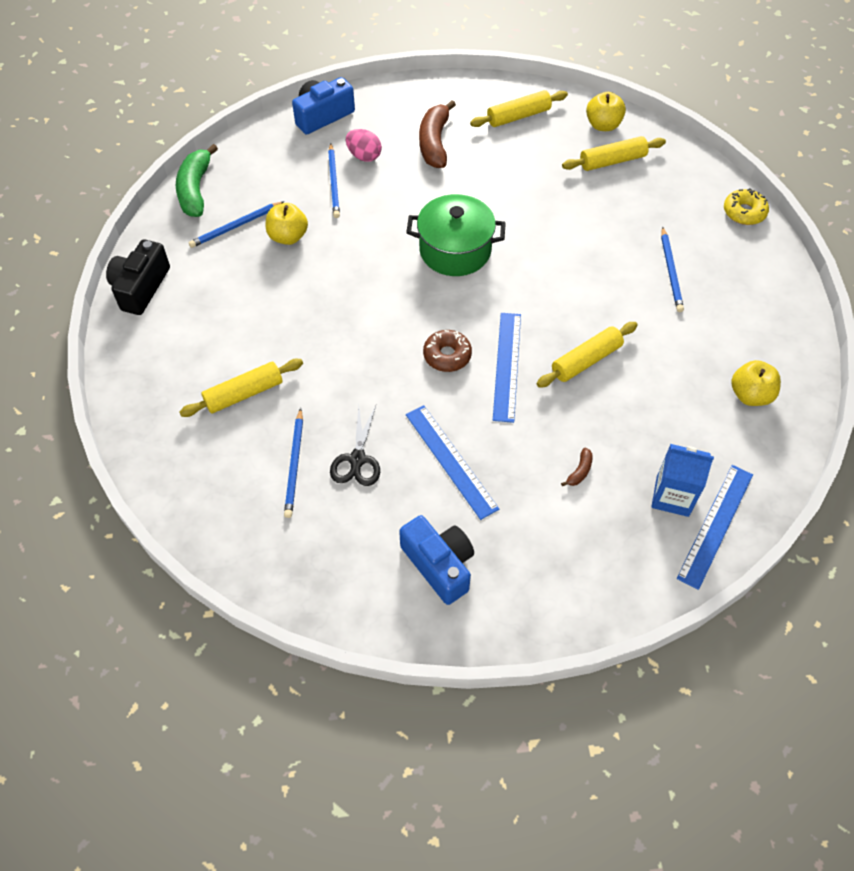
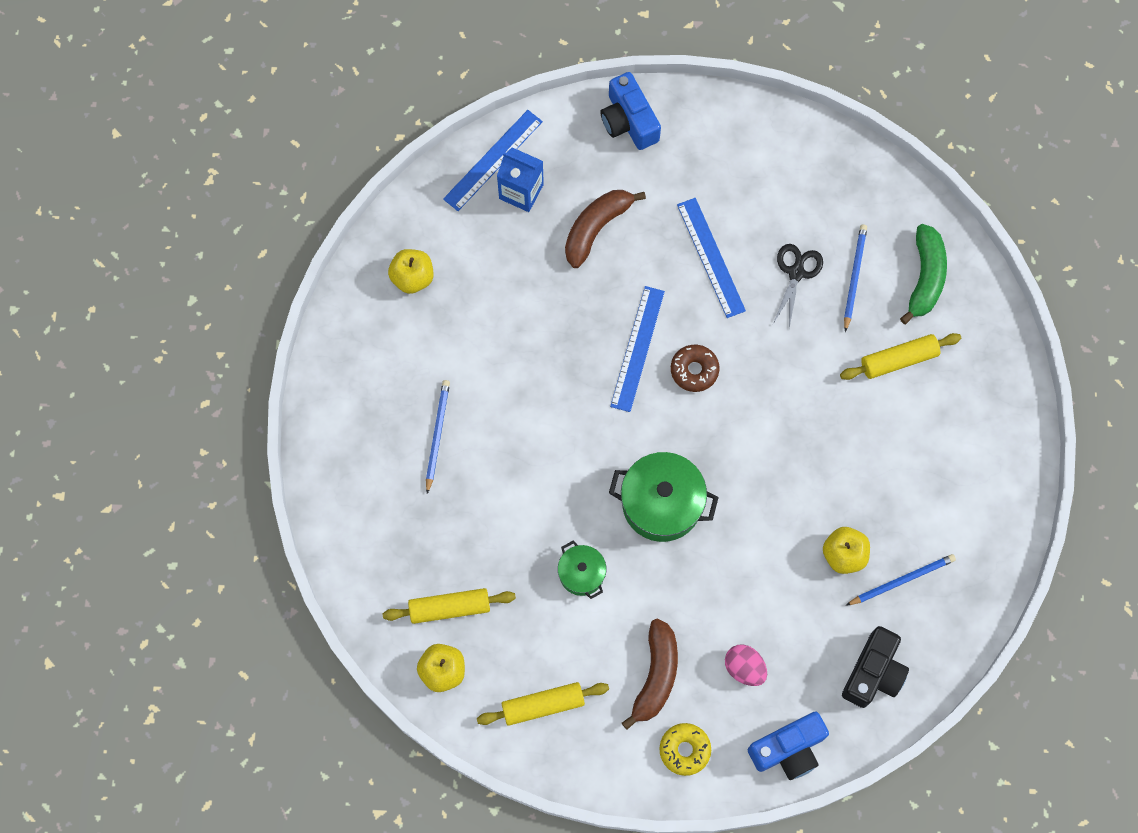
camera: 170 degrees left, 15 degrees up
(141, 287) = (1005, 509): black camera -> black camera (873, 673)
(195, 189) = (948, 646): green banana -> green banana (925, 278)
(334, 183) = (785, 629): blue pencil -> none
(439, 565) = (737, 165): blue camera -> blue camera (628, 121)
(511, 195) = (581, 573): none -> green pot
(579, 471) = (596, 228): brown banana -> brown banana, size x2.29
(586, 360) = (558, 341): yellow rolling pin -> none
(744, 212) = (326, 503): yellow donut -> yellow donut (684, 750)

